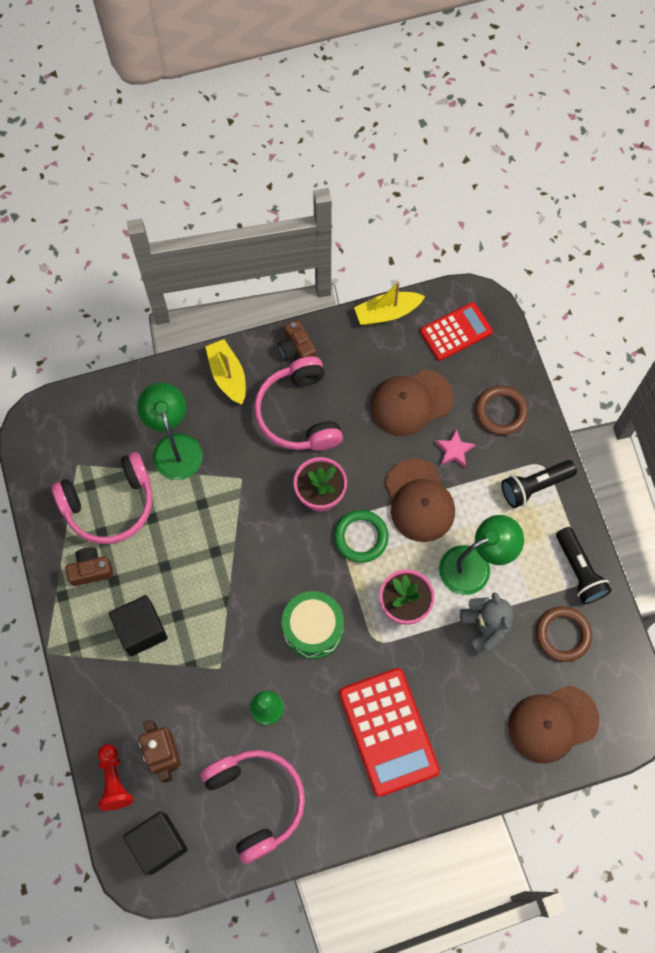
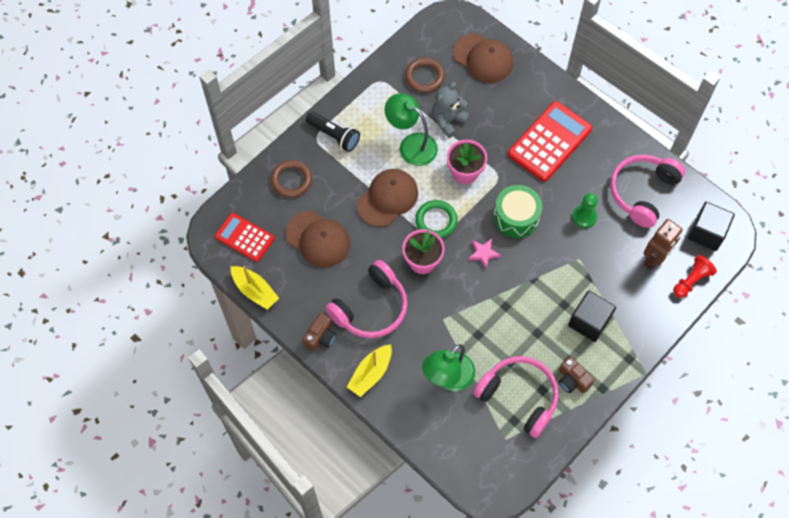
camera: 120 degrees left, 5 degrees down
(454, 450) = (338, 195): pink star -> pink star (483, 254)
(579, 571) = (376, 86): black flashlight -> none

